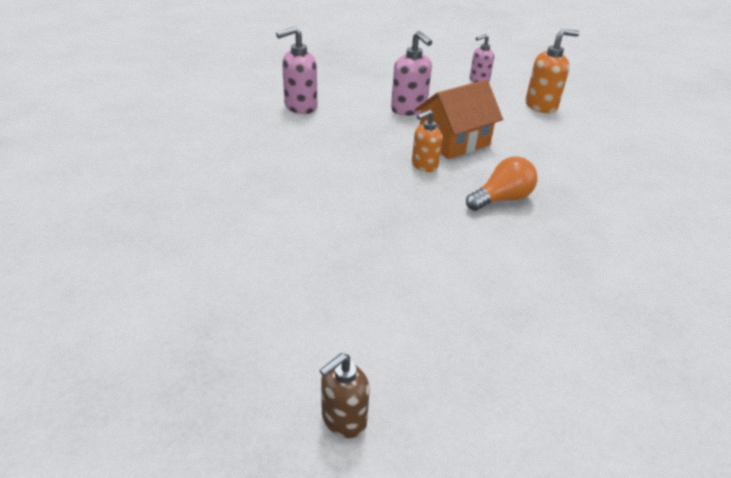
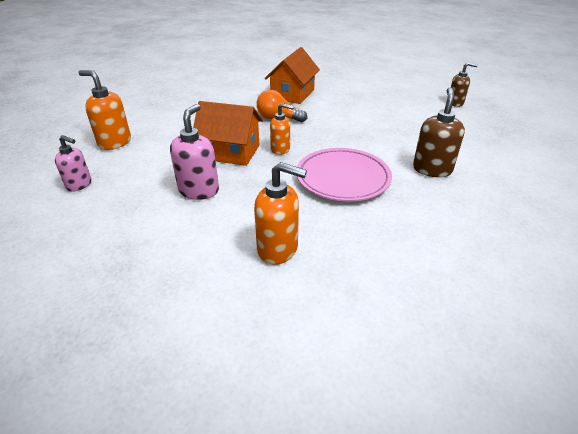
camera: 130 degrees left, 0 degrees up
(255, 222) = (432, 169): none -> brown soap dispenser
(300, 107) = (278, 249): pink soap dispenser -> orange soap dispenser
(328, 167) = (343, 178): none -> pink plate
(578, 252) = (292, 94): none -> orange house

